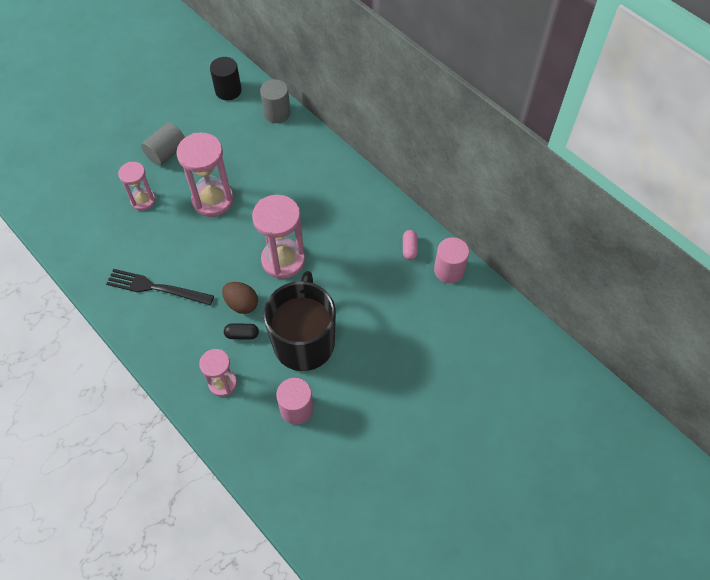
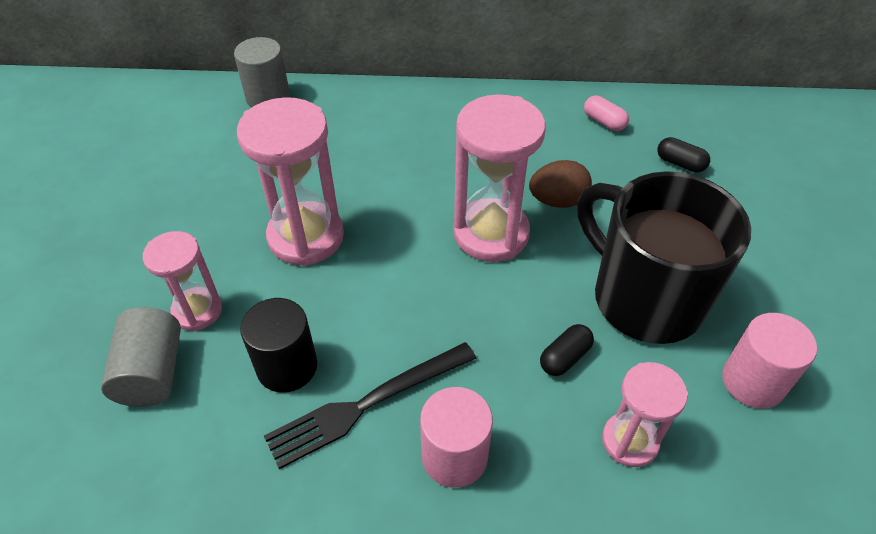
camera: 45 degrees left, 10 degrees down
(166, 152) = (162, 230): grey cylinder -> grey cylinder (152, 372)
(228, 90) = (168, 113): black cylinder -> black cylinder (287, 366)
(242, 304) = (512, 322): brown egg -> brown egg (557, 201)
(413, 299) = (680, 163): none -> black capsule
(449, 270) = (669, 113): pink cylinder -> pink cylinder (454, 456)

